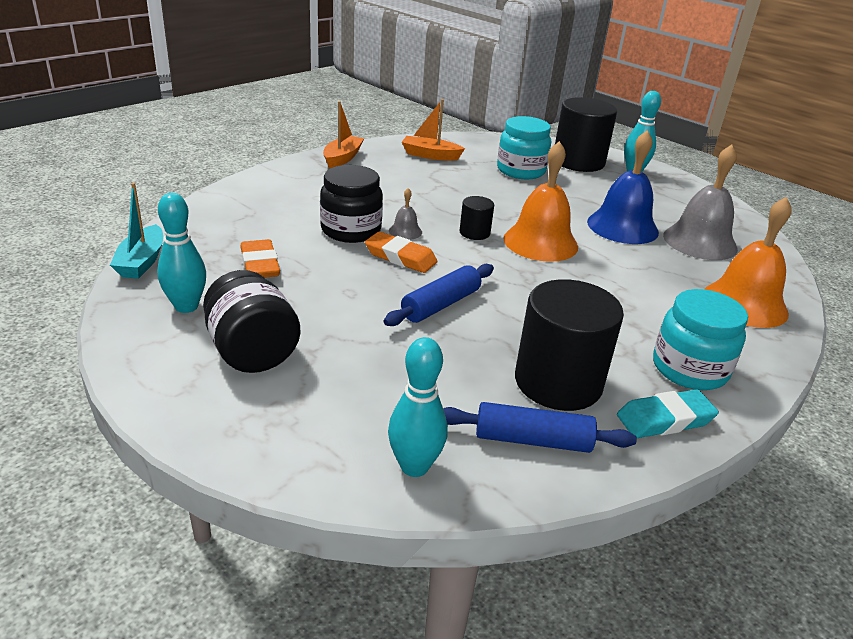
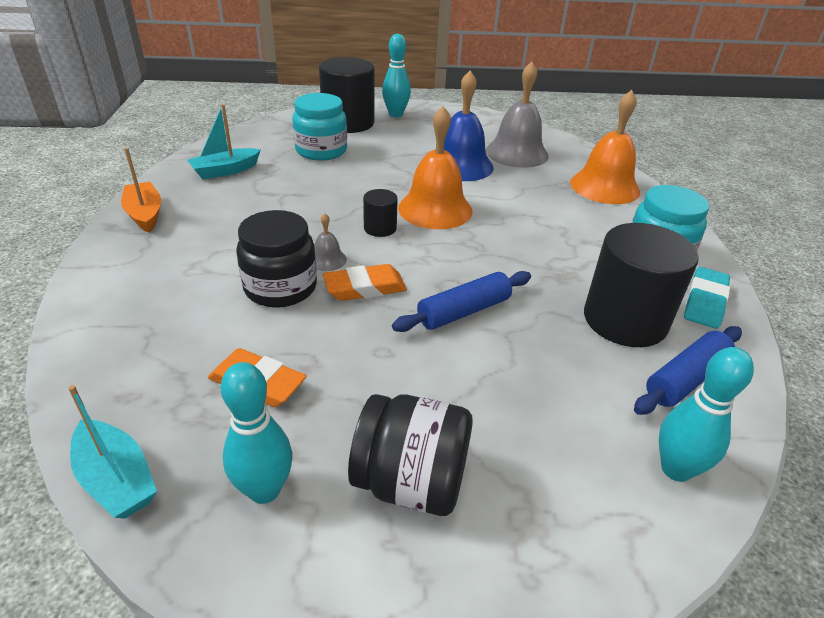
camera: 45 degrees left, 5 degrees up
(430, 155) = (225, 171): orange boat -> turquoise boat
(441, 305) = (464, 311): blue rolling pin -> blue rolling pin turned 60 degrees clockwise

